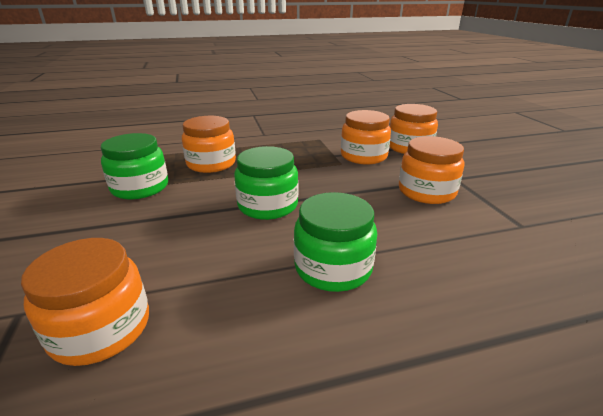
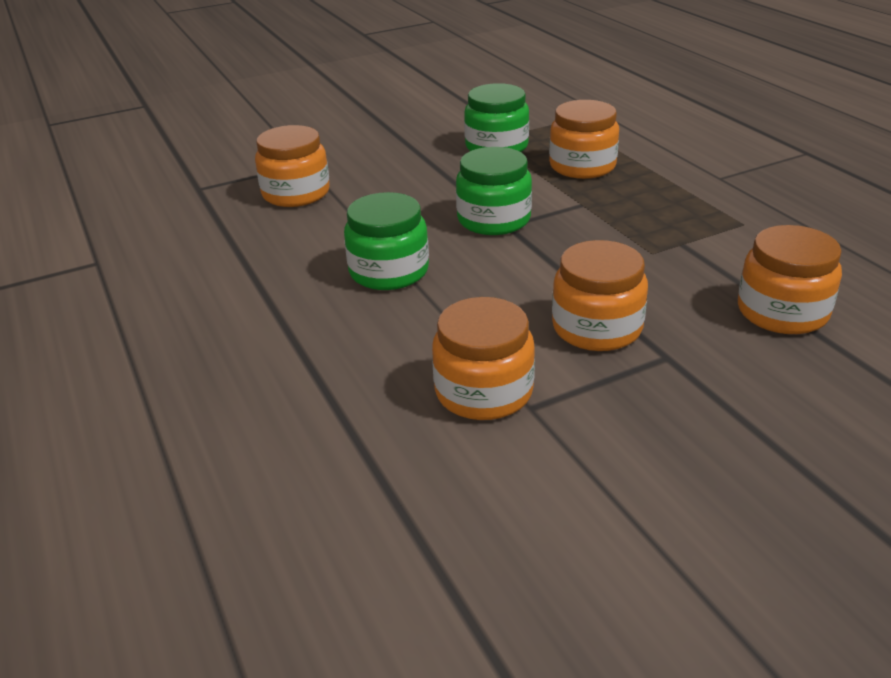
camera: 80 degrees right, 5 degrees up
(363, 156) = (698, 268): orange jar -> orange jar (483, 392)

